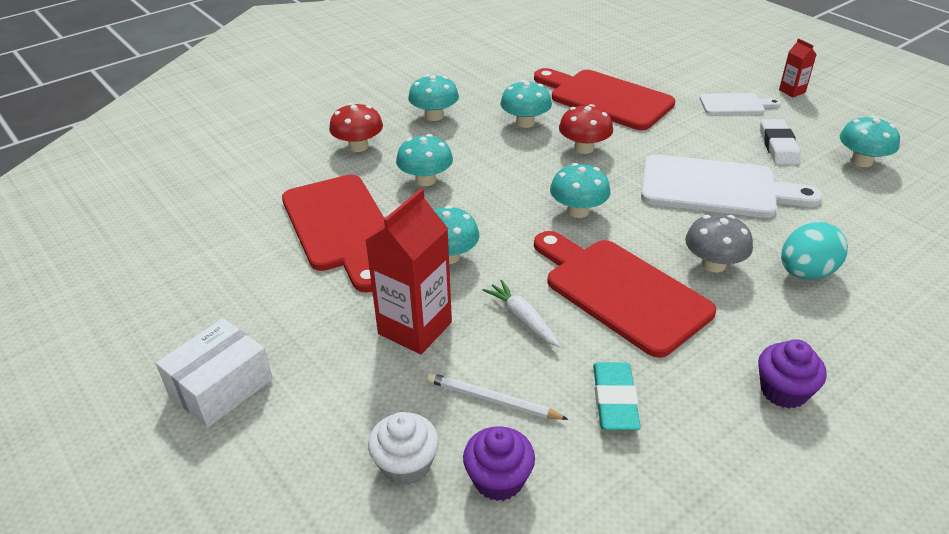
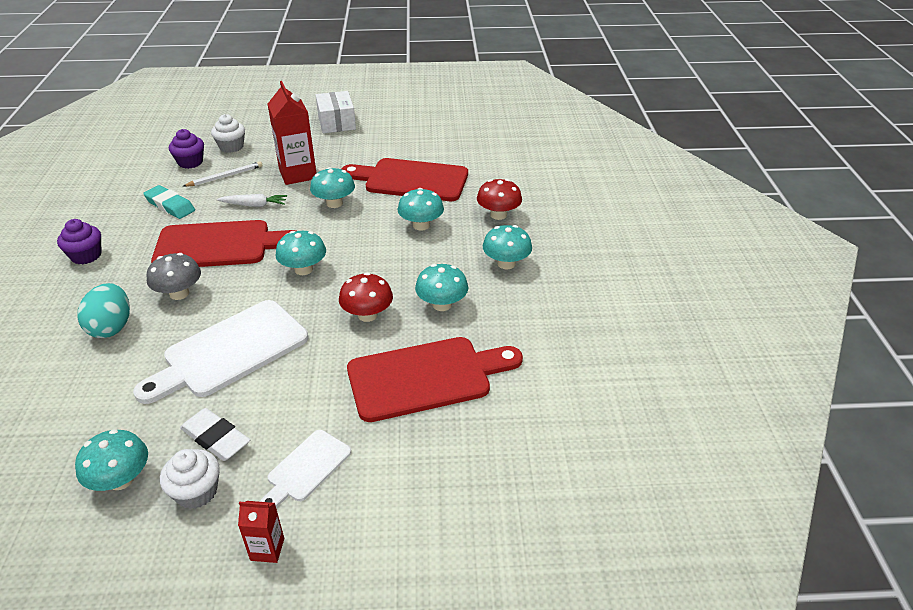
camera: 125 degrees right, 0 degrees up
(813, 130) = (196, 492): none -> white cupcake

